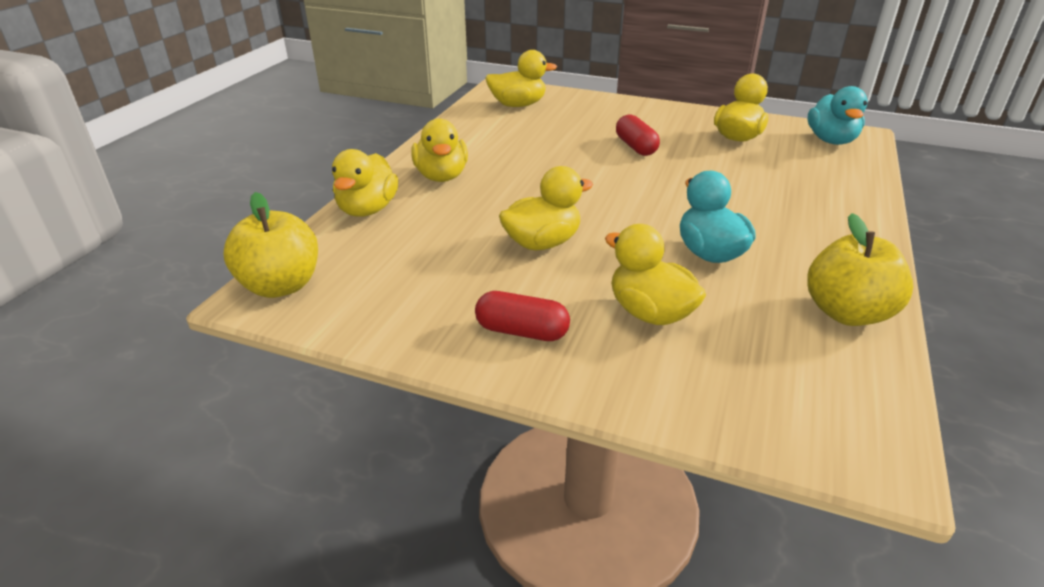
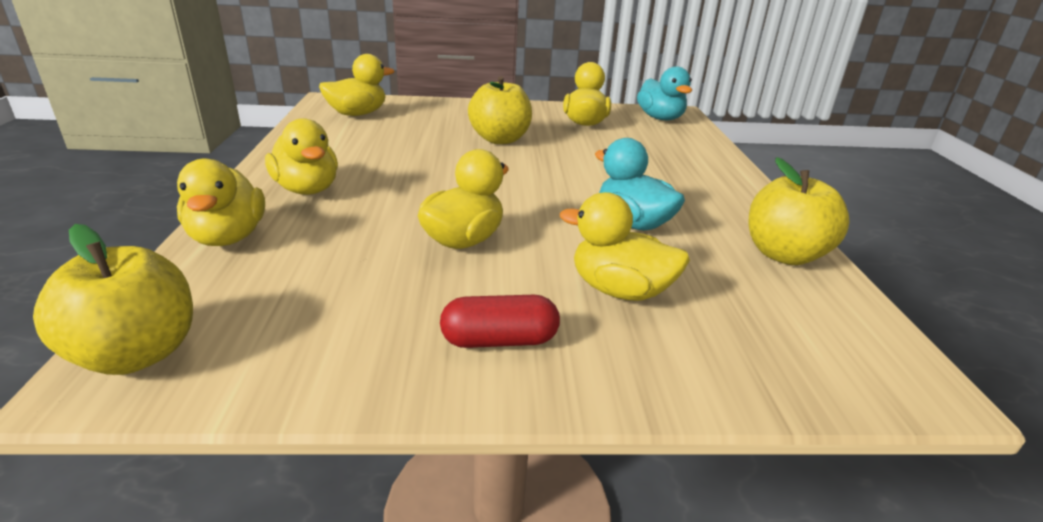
camera: 25 degrees left, 5 degrees down
(635, 147) = (500, 139): red capsule -> yellow apple

